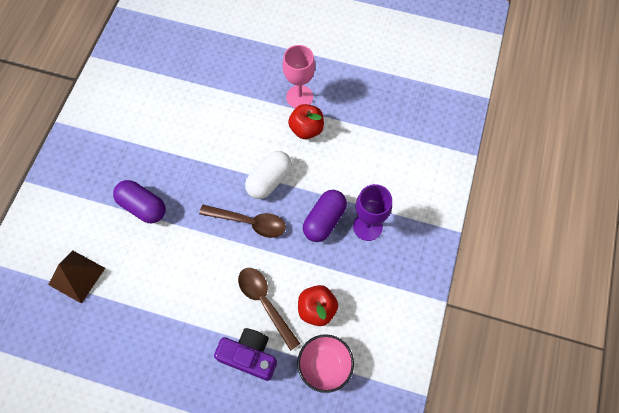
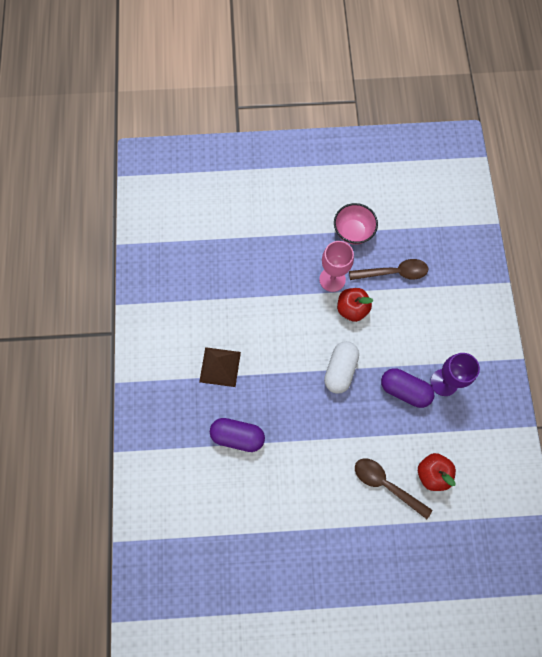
camera: 20 degrees left, 5 degrees up
(77, 276) = (208, 523): brown pyramid -> brown pyramid (220, 366)
(249, 222) = (339, 416): brown spoon -> brown spoon (393, 272)
(249, 356) = (393, 537): purple camera -> none
(324, 220) = (404, 390): purple capsule -> purple capsule turned 75 degrees counterclockwise
(325, 365) = (460, 520): pink bowl -> pink bowl (353, 232)

